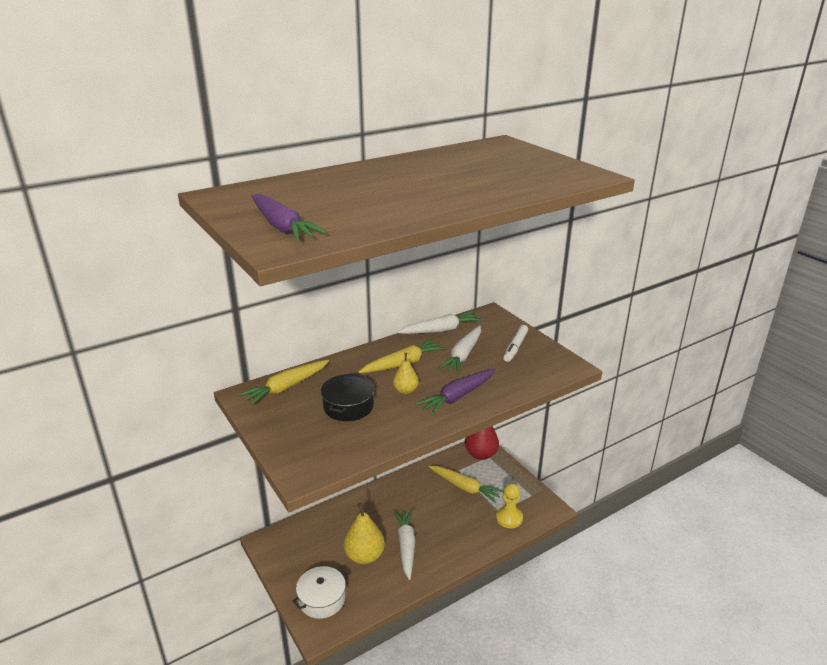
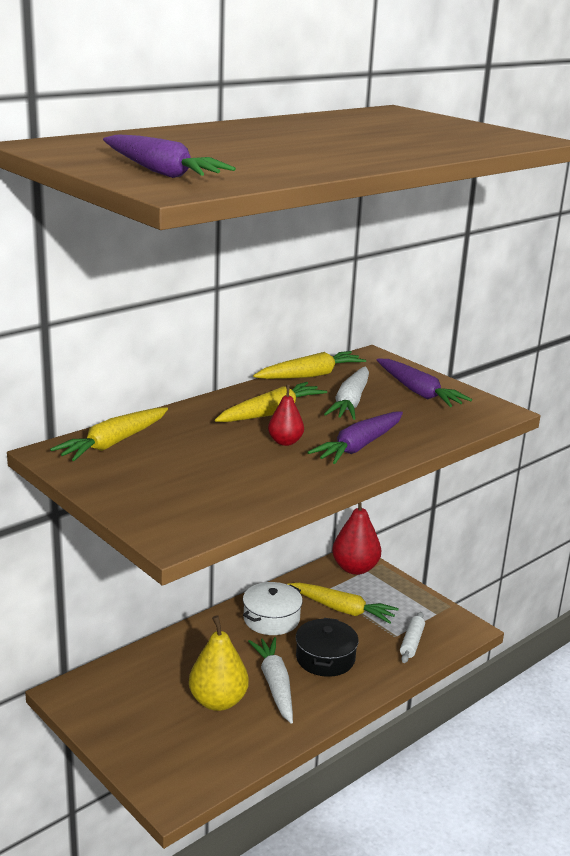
camera: 10 degrees left, 5 degrees down
(322, 599) = (168, 759): white pot -> white pot (271, 619)
(348, 406) = (211, 461): black pot -> black pot (325, 658)
(405, 390) = (285, 442): yellow pear -> red pear
(441, 330) = (310, 375): white carrot -> yellow carrot
(509, 518) = (412, 642): yellow pawn -> white rolling pin
(515, 347) = (418, 392): white marker -> purple carrot

